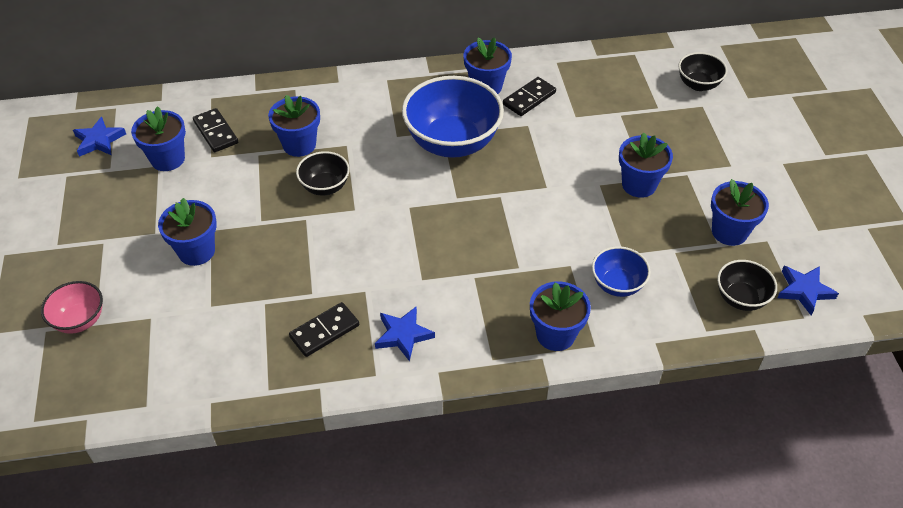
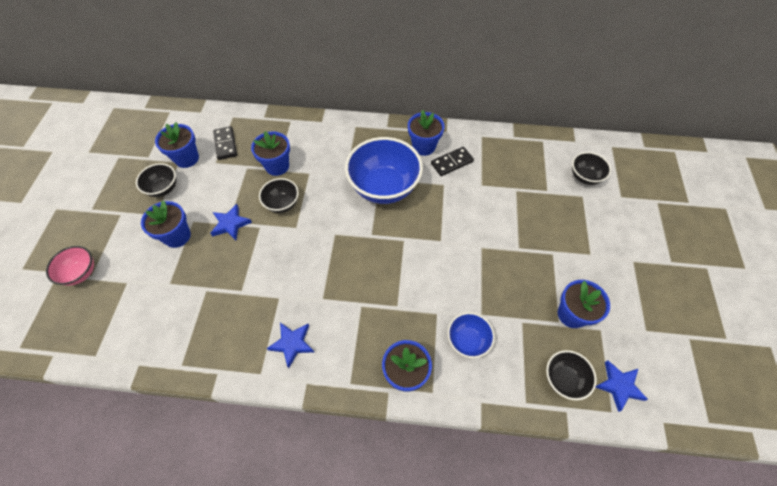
camera: 15 degrees right, 10 degrees up
(99, 140) = (149, 135): blue star -> blue star (230, 224)
(151, 201) = (163, 189): none -> black bowl
(324, 331) = (238, 325): black domino -> none
(639, 185) = (512, 255): blue flower pot -> none

